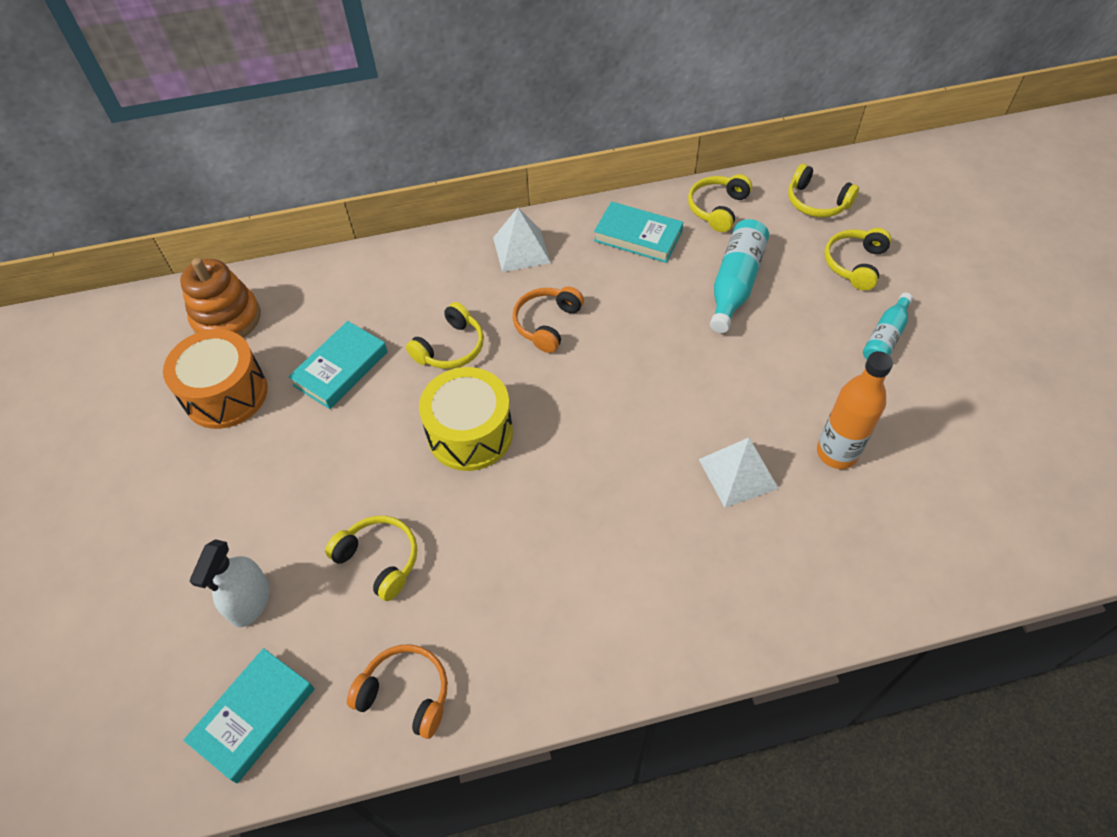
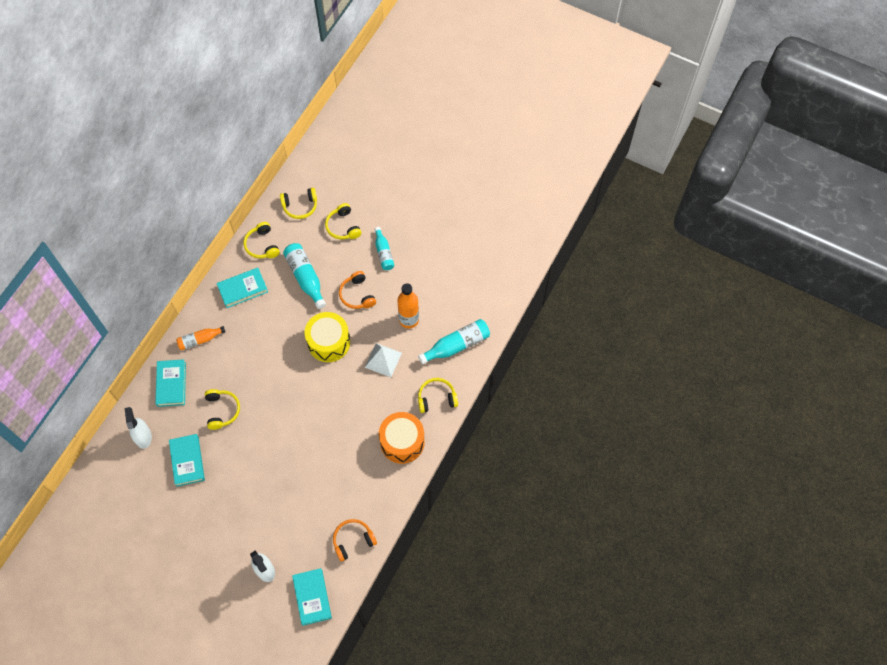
camera: 50 degrees left, 10 degrees up
(226, 394) = (152, 516): orange drum -> orange drum (402, 442)
(227, 319) = (108, 488): orange stacking toy -> none
(331, 298) = (143, 436): none -> white spray bottle
(379, 560) = (293, 511): yellow headphones -> yellow headphones (436, 398)
(432, 270) = (171, 384): none -> turquoise book
(470, 433) = (271, 436): yellow drum -> yellow drum (329, 342)
(521, 250) = (200, 340): white pyramid -> orange bottle
(547, 324) = (249, 364): orange headphones -> orange headphones (357, 295)
(884, 556) = (457, 345): none -> turquoise bottle

